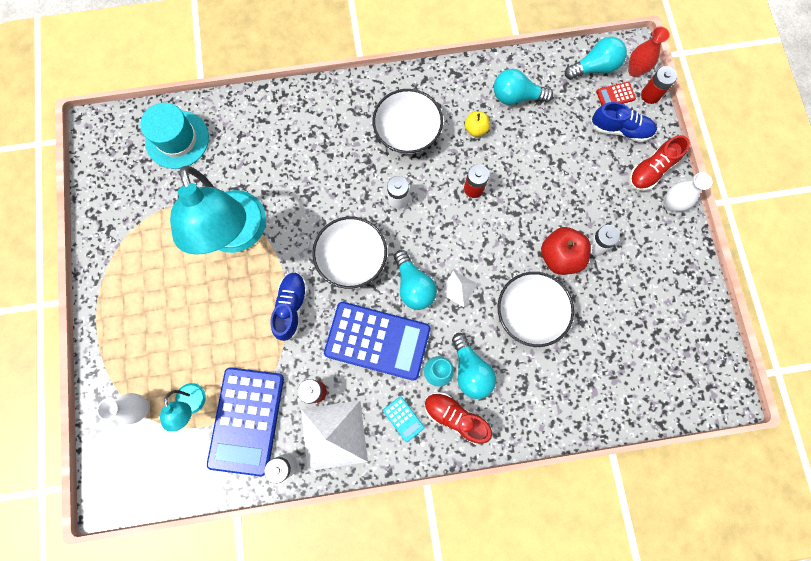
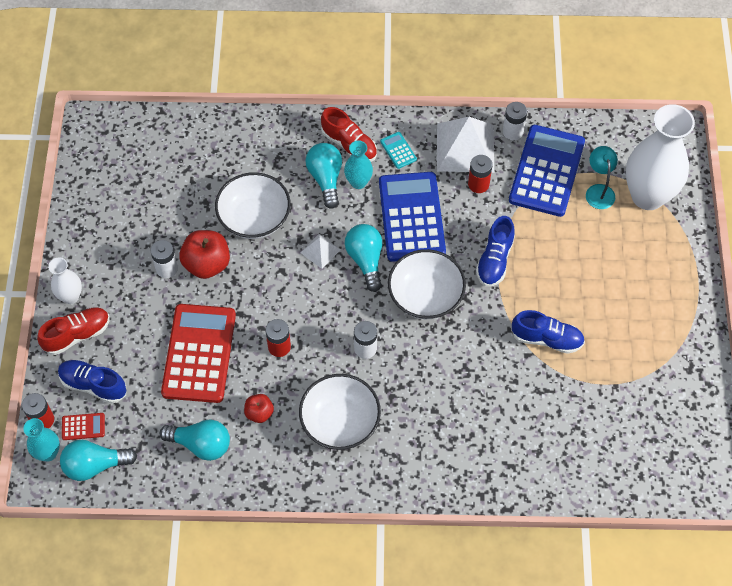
camera: 170 degrees left, 15 degrees down
(142, 408) = (648, 196): white vase -> white vase, size x2.10
(177, 139) = (613, 458): turquoise hat -> none
(237, 235) = (547, 339): turquoise lamp -> blue shoe
(377, 341) = (411, 217): blue calculator -> blue calculator turned 60 degrees clockwise
(476, 129) = (259, 413): yellow apple -> red apple
(541, 171) = (199, 353): none -> red calculator
(635, 71) = (48, 453): red vase -> turquoise vase

